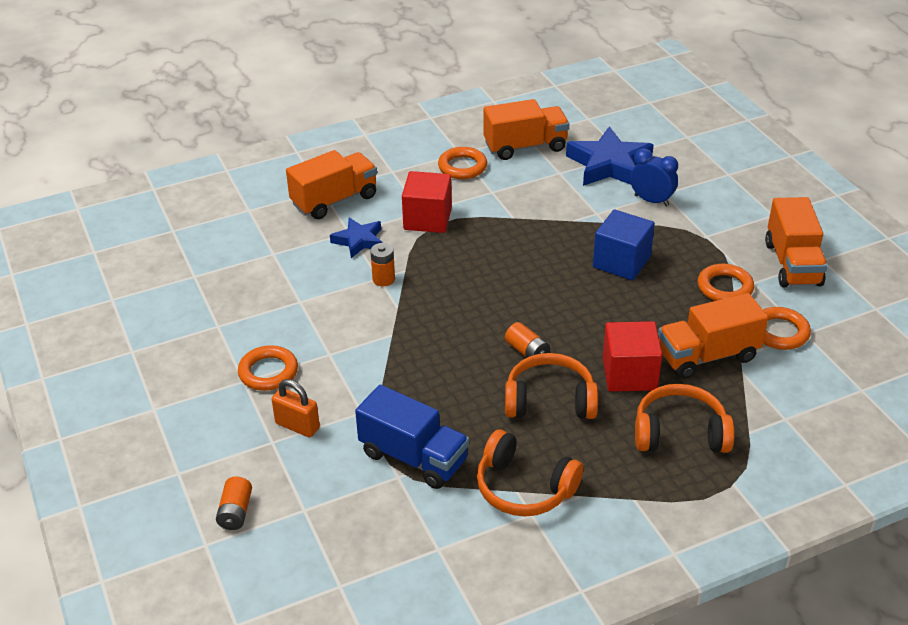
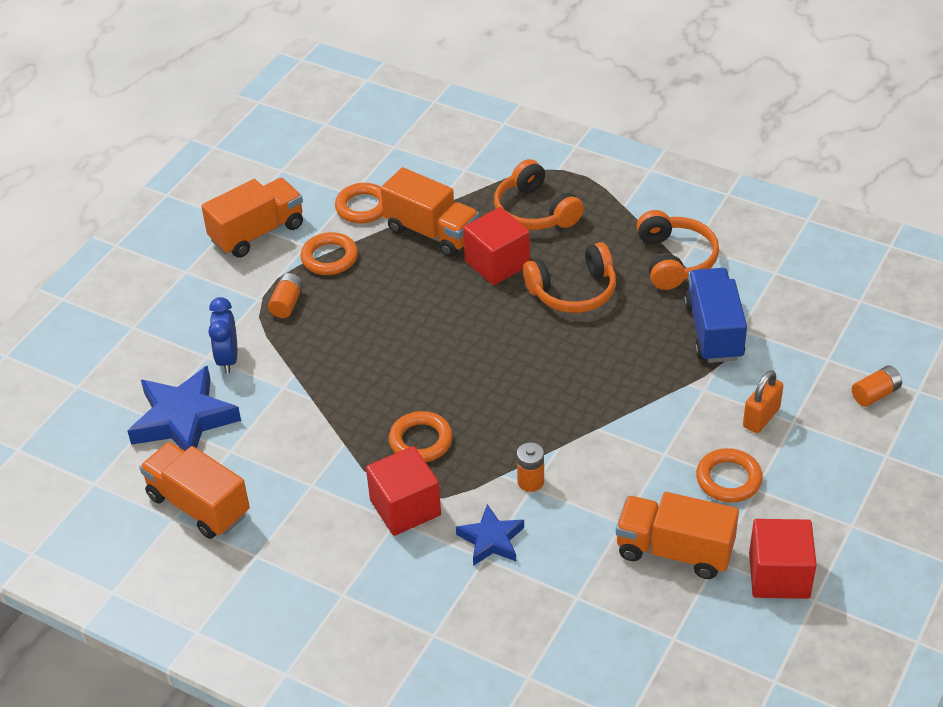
camera: 125 degrees left, 5 degrees up
(169, 347) = (779, 575): none -> red cube
(297, 426) = (761, 418): orange padlock -> orange padlock turned 45 degrees clockwise
(334, 200) = (442, 609): orange truck -> orange truck (674, 551)
(462, 167) = (283, 536): orange ring -> orange ring (421, 441)
(527, 351) = (530, 332): orange battery -> orange battery (287, 303)
(550, 400) = (573, 291): orange headphones -> orange headphones turned 75 degrees counterclockwise
(621, 262) = (349, 334): blue cube -> none

